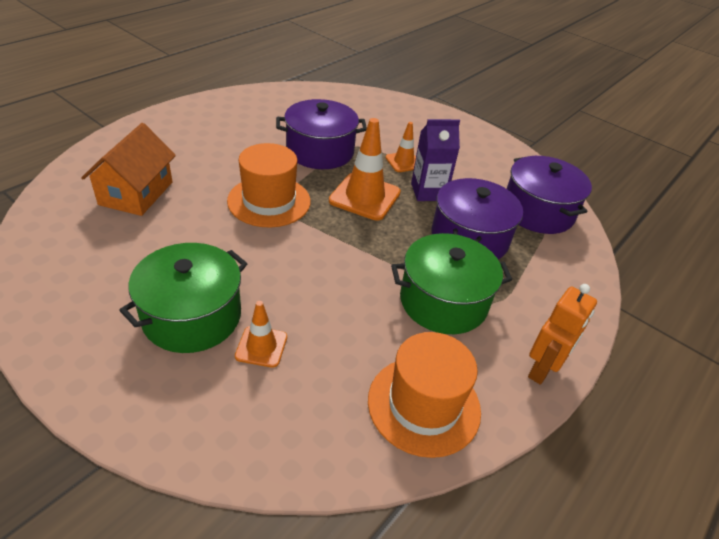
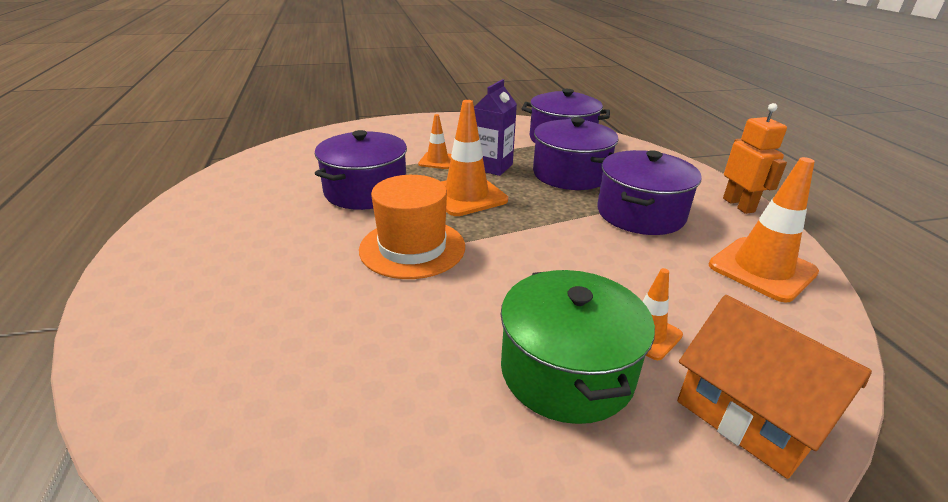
camera: 50 degrees left, 10 degrees down
(136, 193) = (273, 343): orange house -> orange house (749, 414)
(424, 405) = (762, 269): orange hat -> orange traffic cone
(443, 301) = (640, 214): green pot -> purple pot

